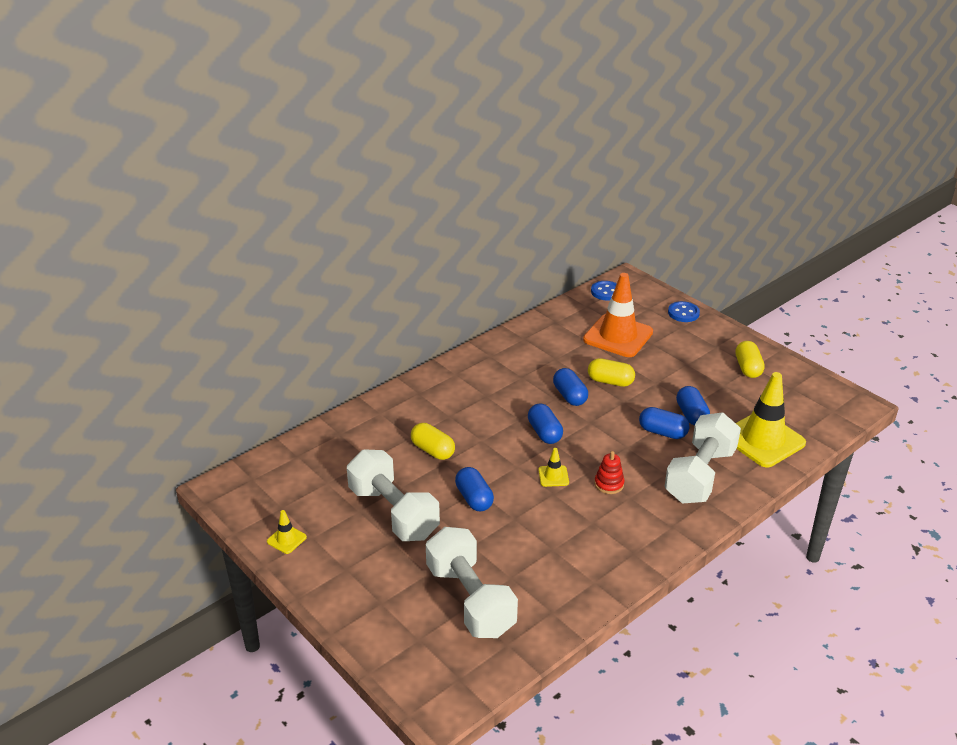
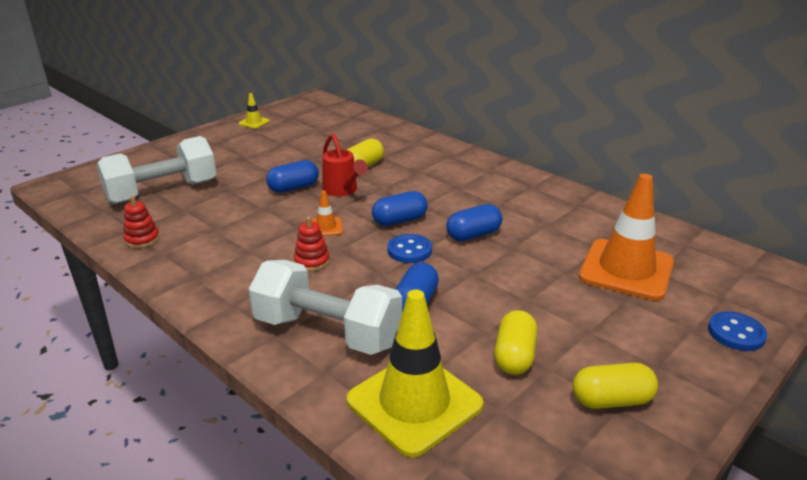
camera: 85 degrees right, 5 degrees down
(393, 512) = (278, 155): white dumbbell -> none
(484, 465) = (342, 190): none -> red watering can
(553, 476) = (326, 227): yellow traffic cone -> orange traffic cone
(570, 599) = (142, 239): none -> red stacking toy
(606, 292) = (736, 260): blue button -> blue button (409, 250)
(610, 381) = (514, 263): yellow capsule -> yellow capsule (514, 356)
(691, 415) = (460, 330): blue capsule -> none

